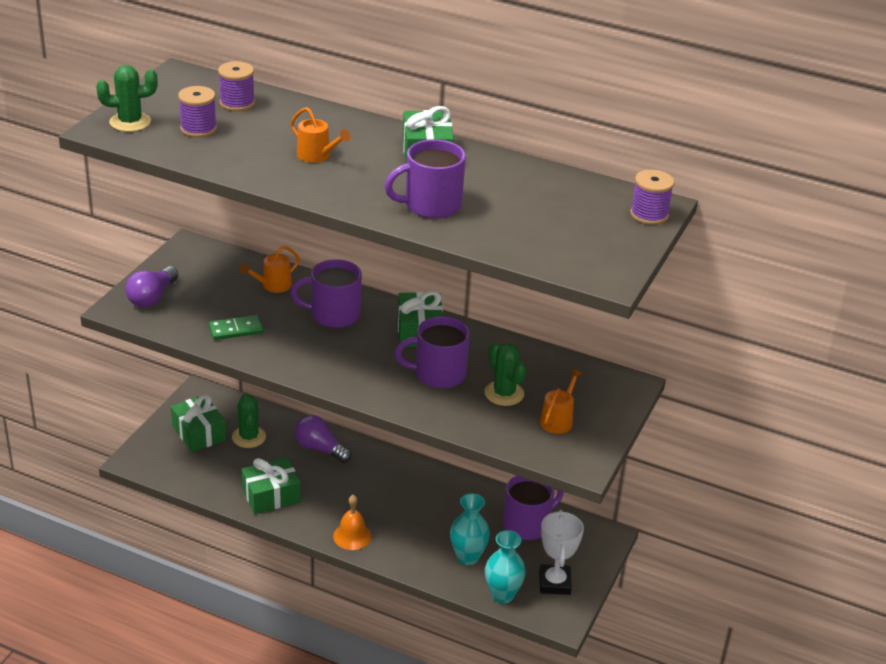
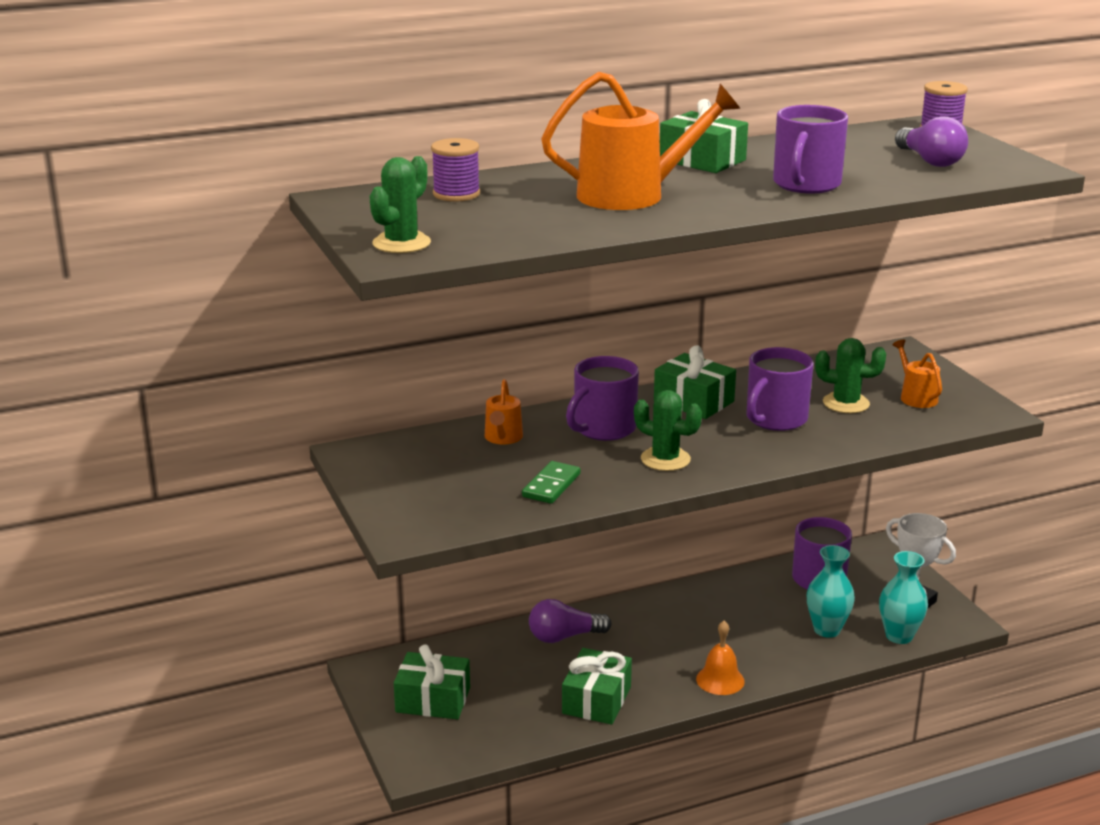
camera: 45 degrees left, 10 degrees down
(152, 297) = (415, 508): purple light bulb -> purple light bulb (930, 161)
(198, 129) = (479, 221): purple spool -> none
(249, 437) = (485, 671): green cactus -> green cactus (665, 459)
(317, 156) = (632, 195): orange watering can -> orange watering can, size x1.98

